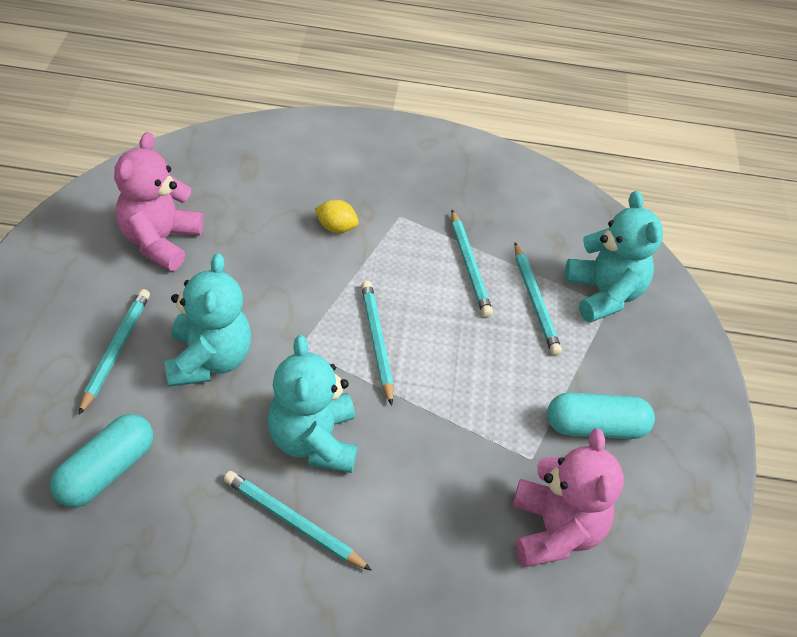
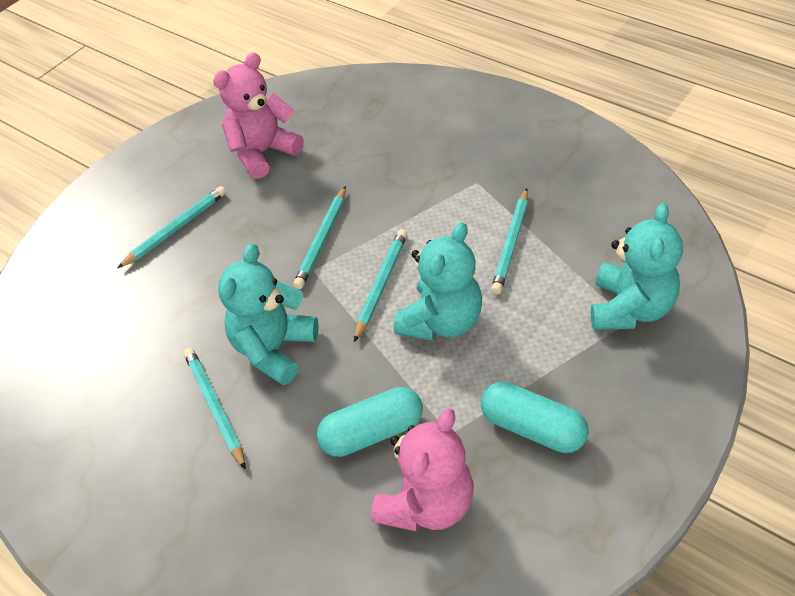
camera: 40 degrees right, 0 degrees up
(106, 471) = (111, 317): turquoise capsule -> turquoise capsule (372, 433)
(209, 360) = (237, 257): turquoise teddy bear -> turquoise teddy bear (441, 321)
(336, 227) = (412, 178): yellow lemon -> none
(535, 301) = (553, 294): turquoise pencil -> turquoise pencil (322, 240)

